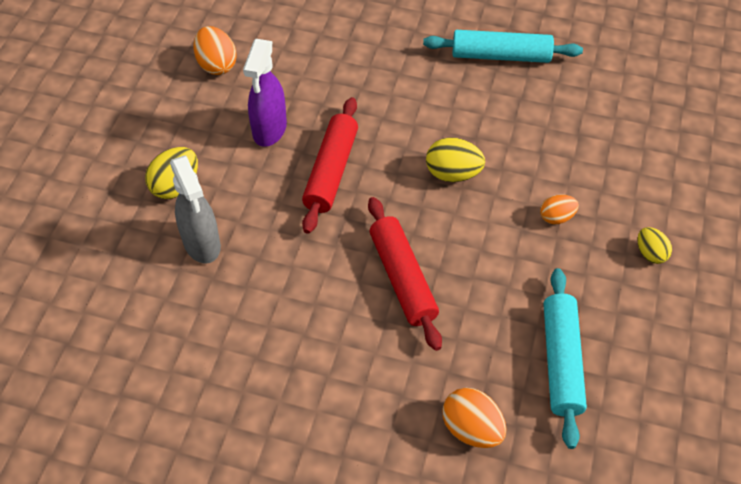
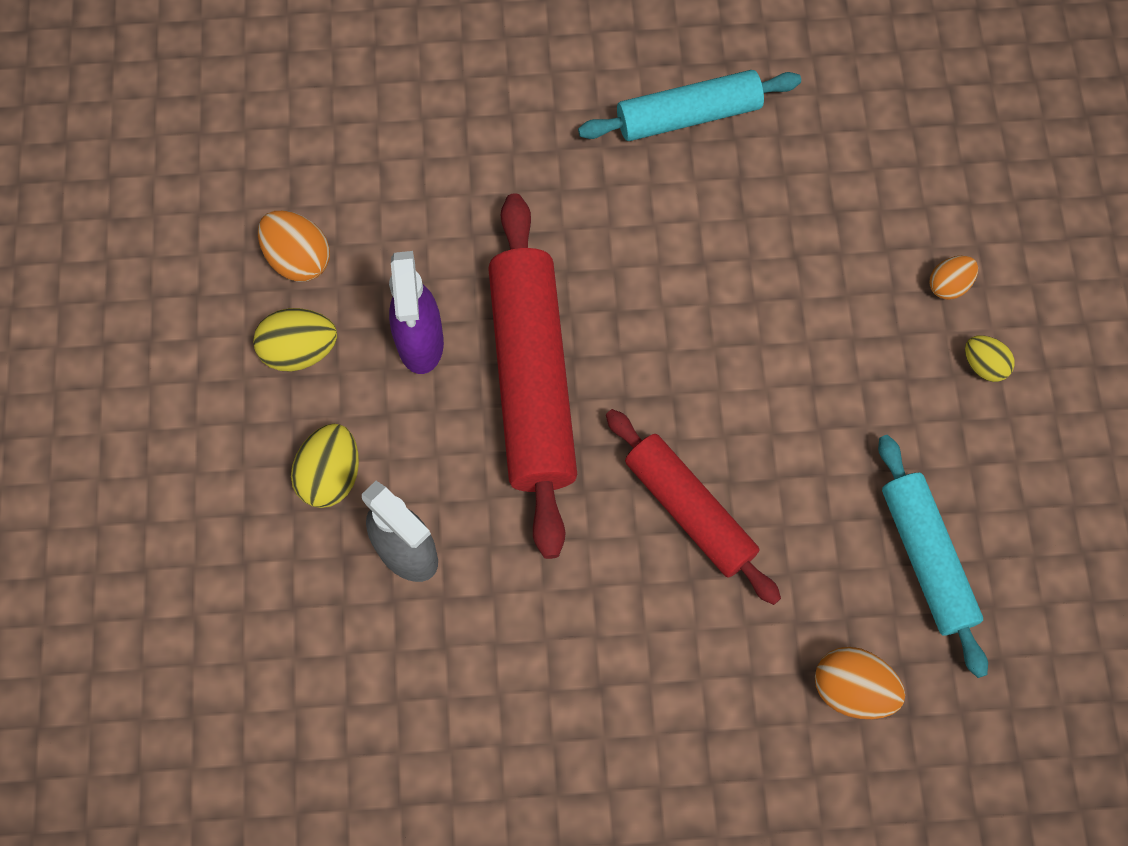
camera: 20 degrees left, 15 degrees up
(331, 171) = (531, 380): red rolling pin -> red rolling pin, size x1.56
(453, 174) = (694, 329): yellow egg -> yellow egg (300, 351)
(556, 217) = (850, 351): orange egg -> orange egg (948, 285)

